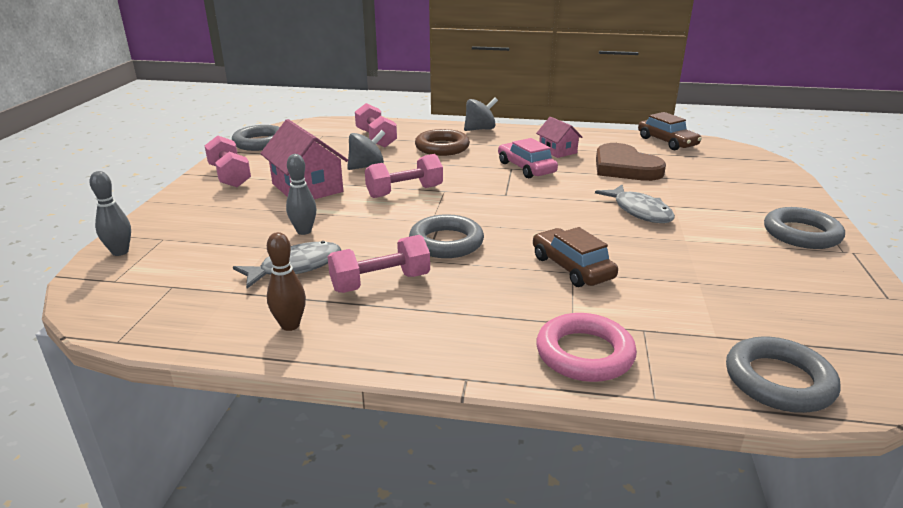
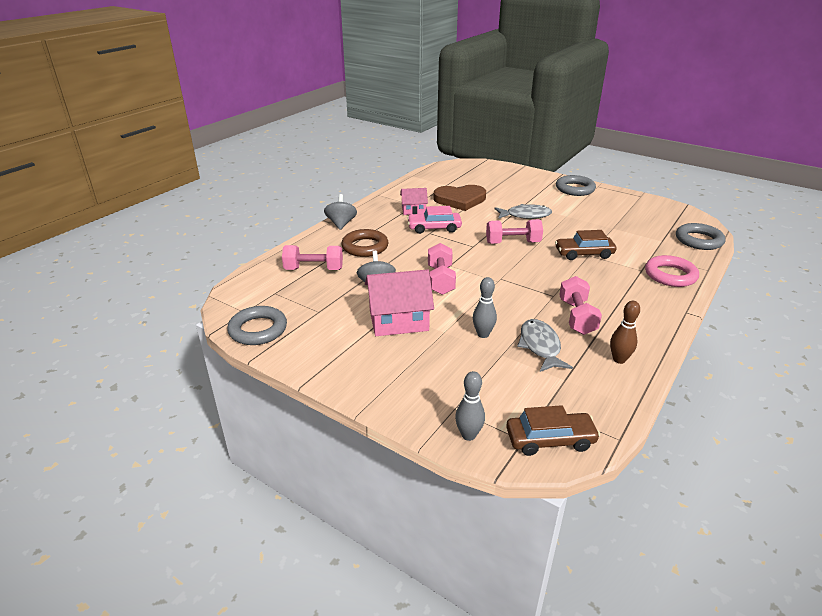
camera: 65 degrees left, 5 degrees up
(230, 176) = (335, 357): pink dumbbell -> pink dumbbell (513, 243)
(446, 242) = (533, 283): grey ring -> none
(667, 142) = (430, 176): brown car -> brown car (550, 440)

